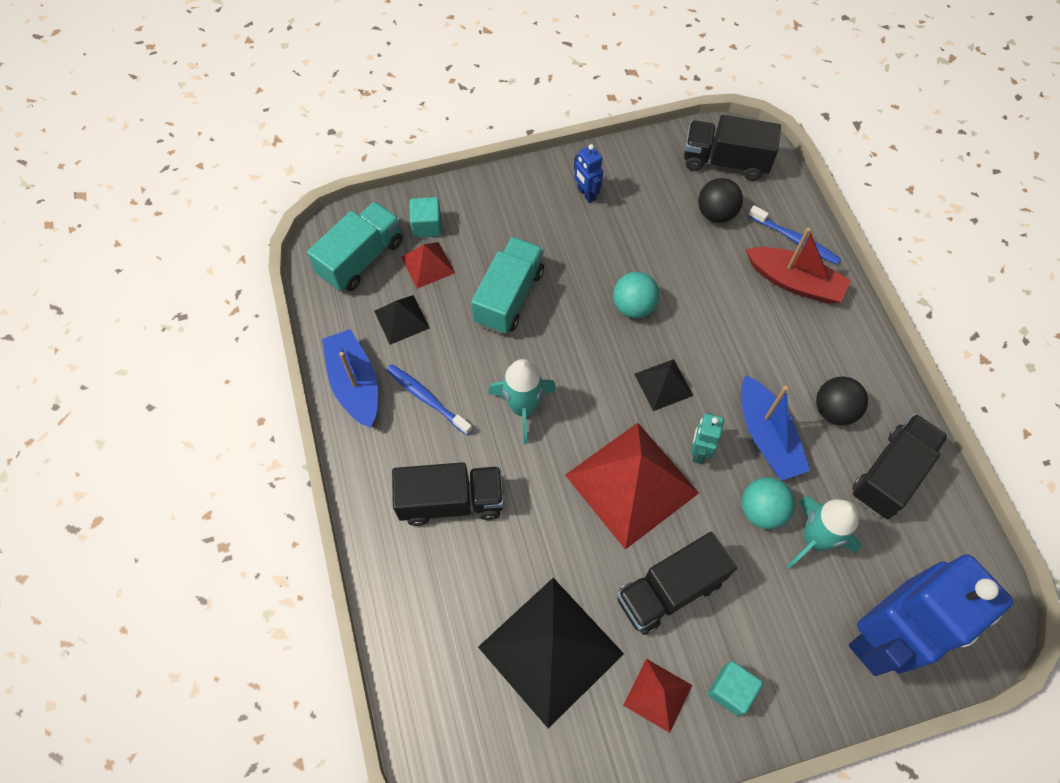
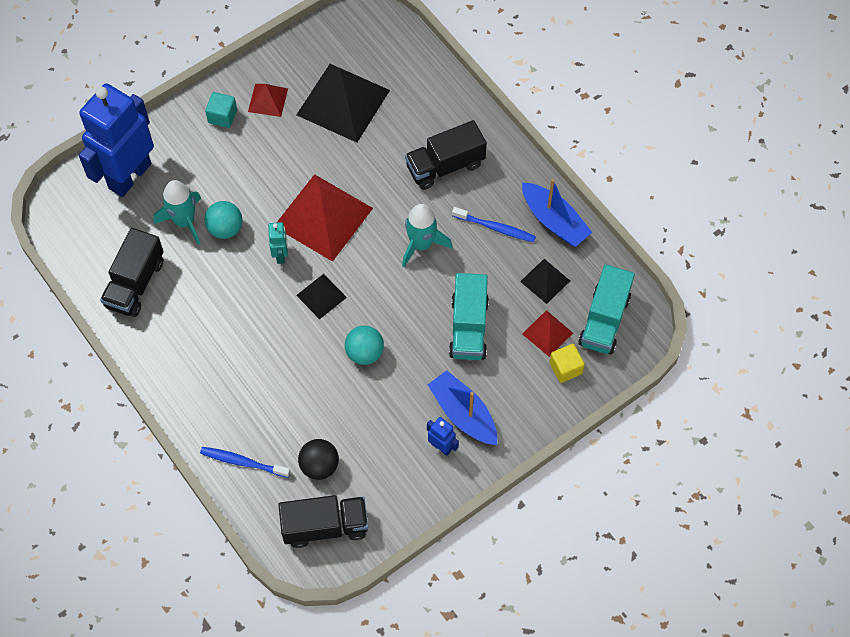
camera: 160 degrees right, 0 degrees up
(427, 226) = (565, 368): turquoise cube -> yellow cube
(669, 590) = (277, 159): black truck -> none
(767, 436) = (232, 282): blue boat -> blue boat (463, 414)
(794, 282) = (236, 420): red boat -> none
(834, 410) = (185, 318): black ball -> none

